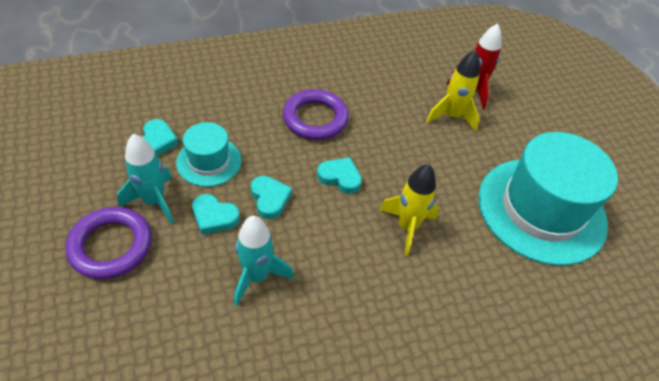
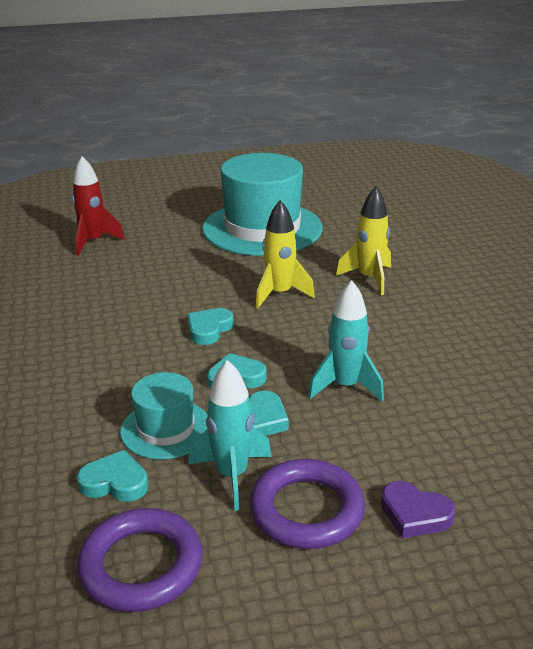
camera: 80 degrees left, 20 degrees down
(92, 317) = (414, 514): none -> purple heart
(315, 118) = (108, 343): purple ring -> purple ring (141, 565)
(451, 116) = (131, 257): yellow rocket -> yellow rocket (369, 278)

